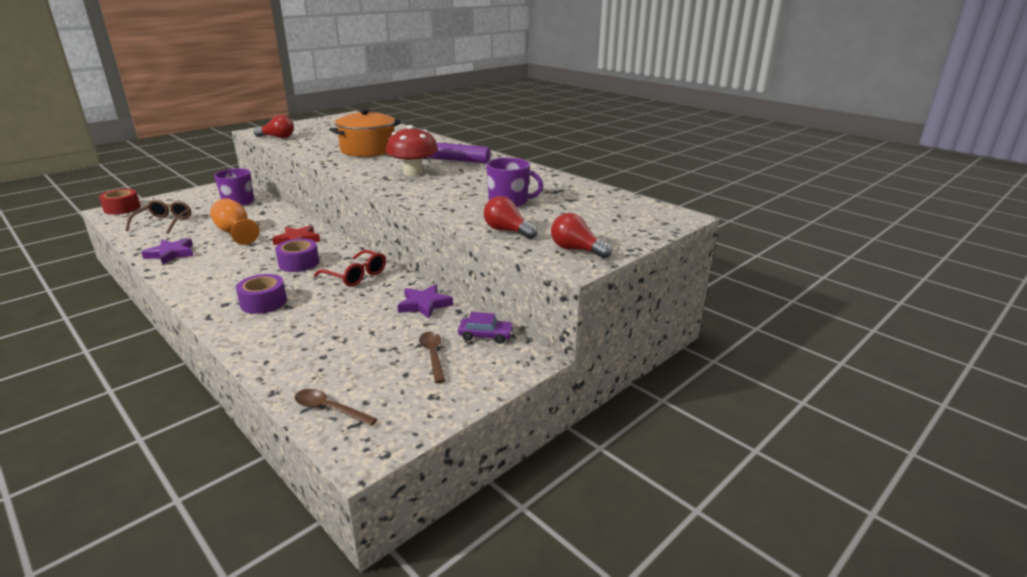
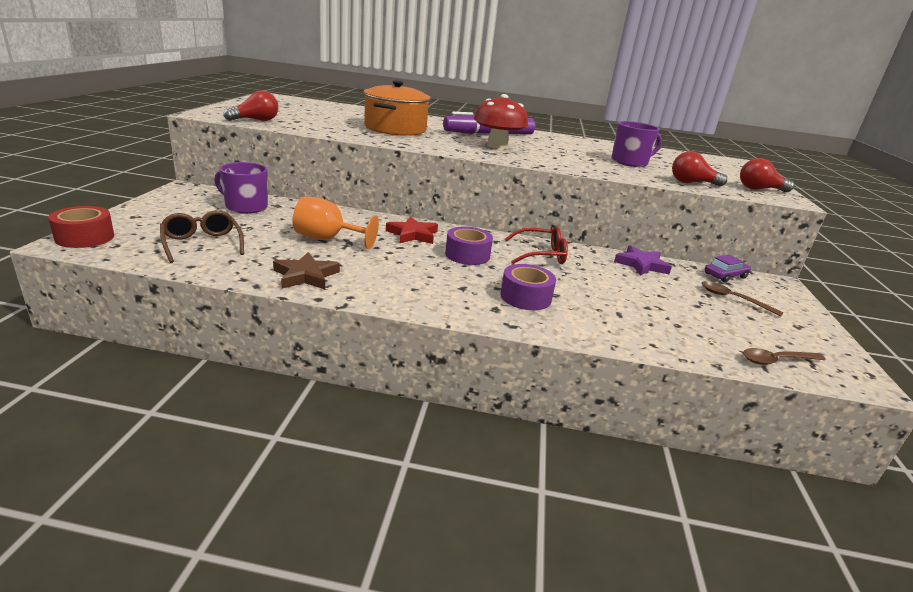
camera: 40 degrees left, 0 degrees up
(171, 254) = (306, 276): purple star -> brown star

